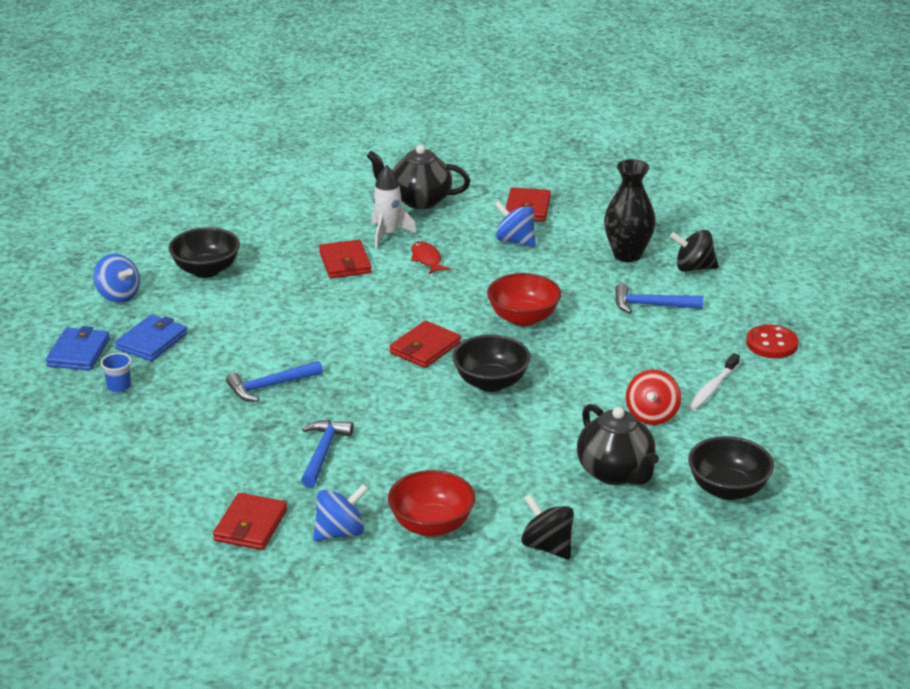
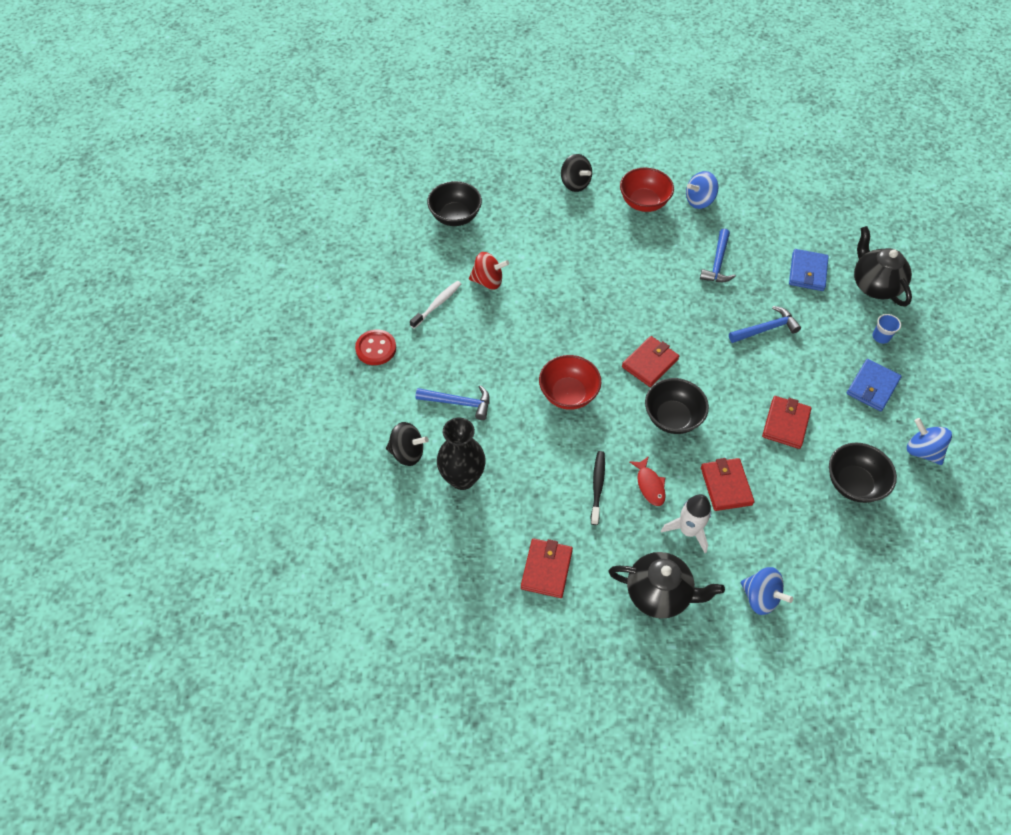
camera: 175 degrees left, 25 degrees up
(78, 353) = (927, 377): blue wallet -> blue wallet (807, 272)
(250, 525) = (755, 209): red wallet -> red wallet (785, 424)
(482, 256) = (597, 486): none -> black toothbrush
(491, 382) = (600, 321): black bowl -> black bowl (672, 418)
(515, 241) = (565, 509): blue spinning top -> blue spinning top (760, 597)
(616, 473) = (523, 233): black teapot -> black teapot (874, 285)
(652, 415) = (488, 281): red spinning top -> red spinning top turned 75 degrees clockwise

